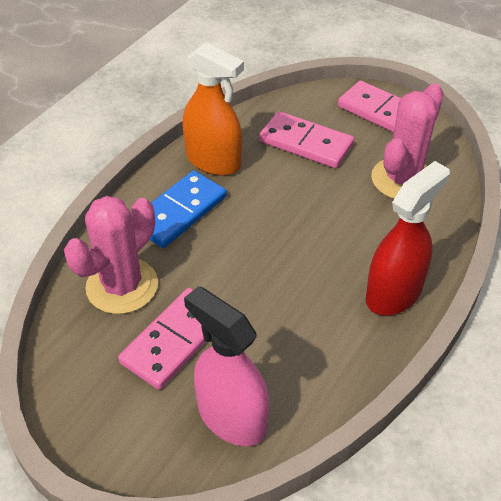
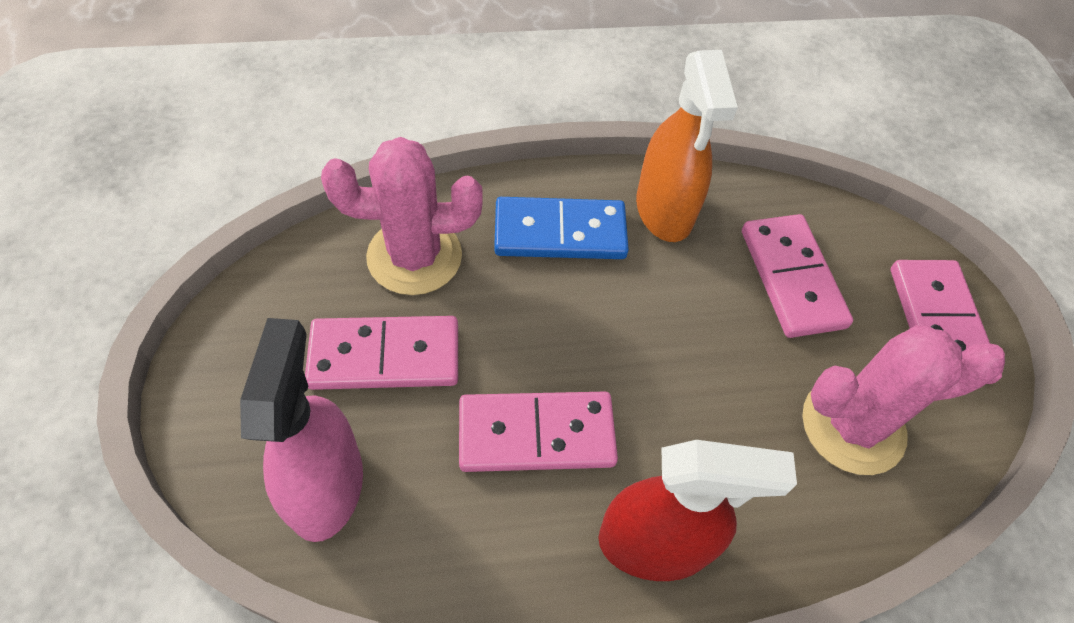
camera: 45 degrees right, 10 degrees up
(291, 302) = (536, 434): none -> pink domino

